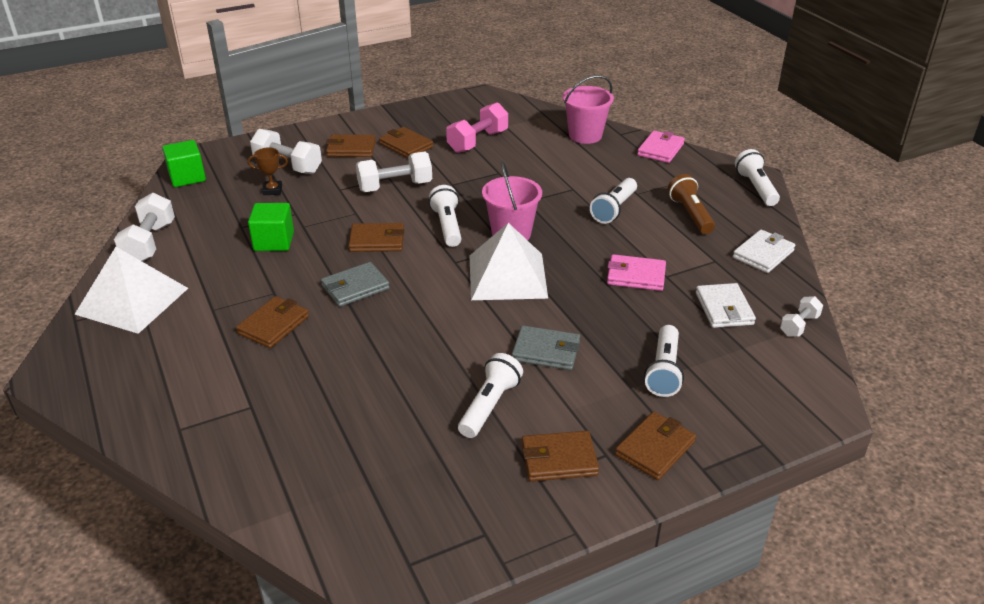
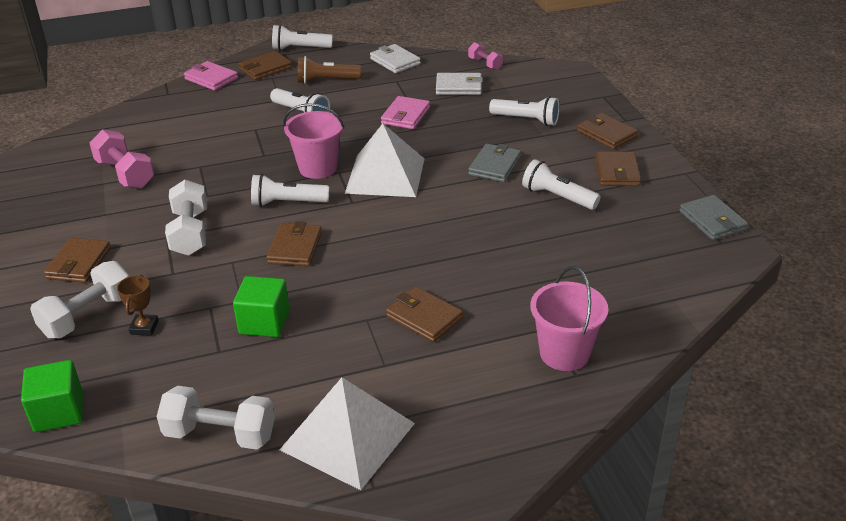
camera: 80 degrees left, 0 degrees up
(355, 287) = (375, 263): grey wallet -> grey wallet (712, 221)
(406, 145) = (100, 222): brown wallet -> brown wallet (265, 68)
(585, 135) = (157, 112): pink bucket -> pink bucket (564, 353)
(799, 325) = (485, 64): white dumbbell -> pink dumbbell

